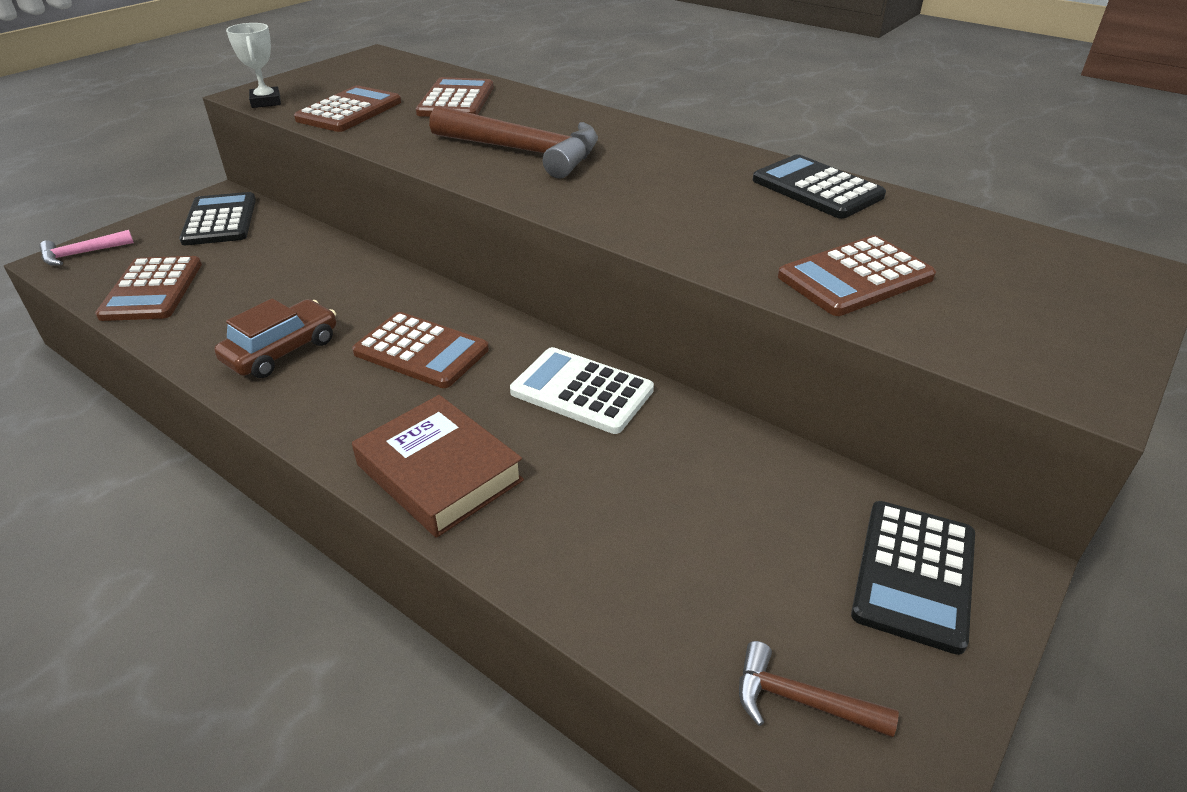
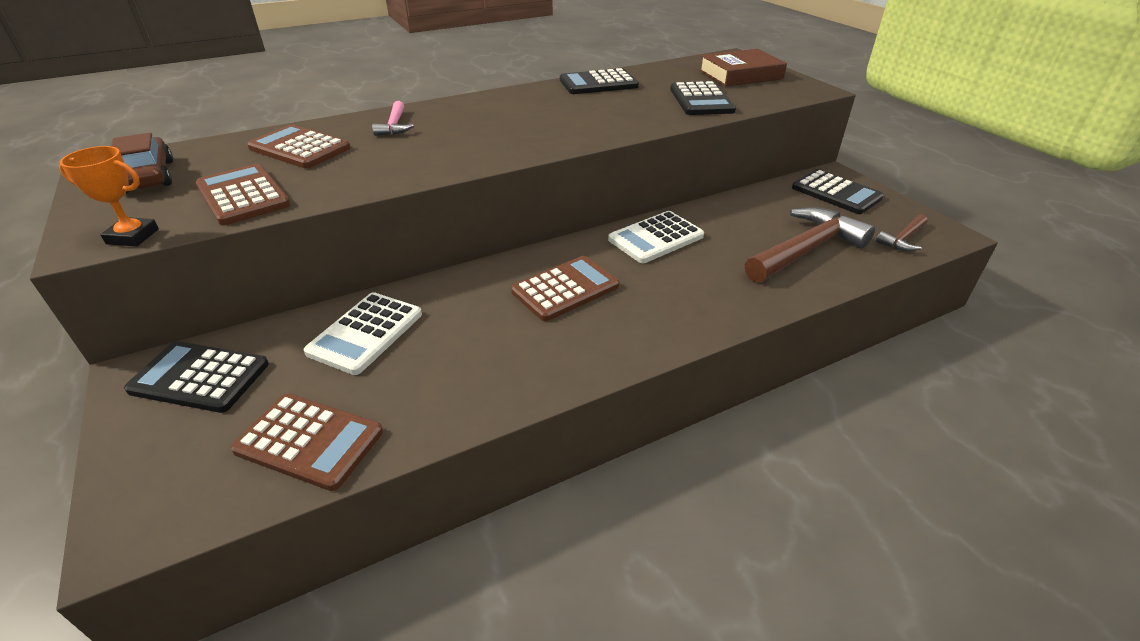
camera: 65 degrees left, 0 degrees up
(81, 254) = (136, 509): pink hammer -> pink hammer (394, 126)
(266, 102) = (133, 236): white trophy -> orange trophy
(282, 350) = (509, 358): brown car -> brown car (148, 176)
(297, 265) = (366, 333): none -> white calculator
(439, 472) = (709, 305): brown book -> brown book (740, 75)
(525, 152) = (446, 142): brown hammer -> brown hammer (806, 249)
(855, 277) = (701, 100): brown calculator -> black calculator

